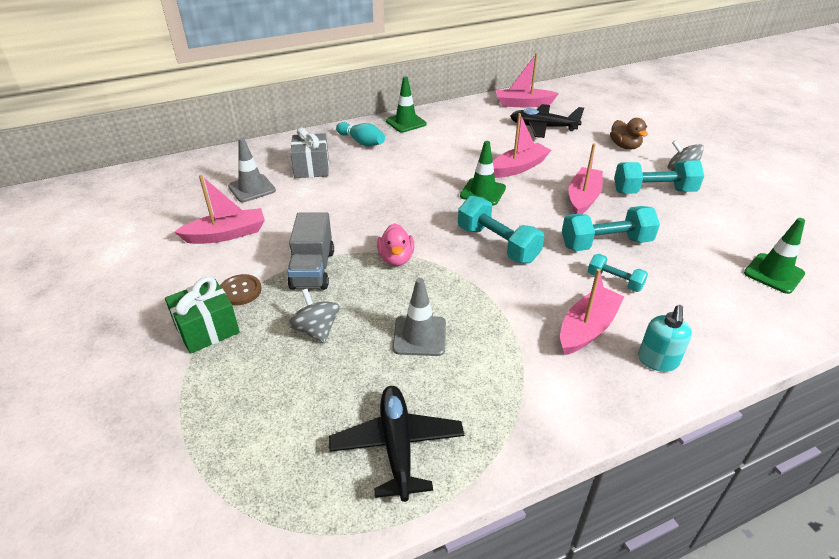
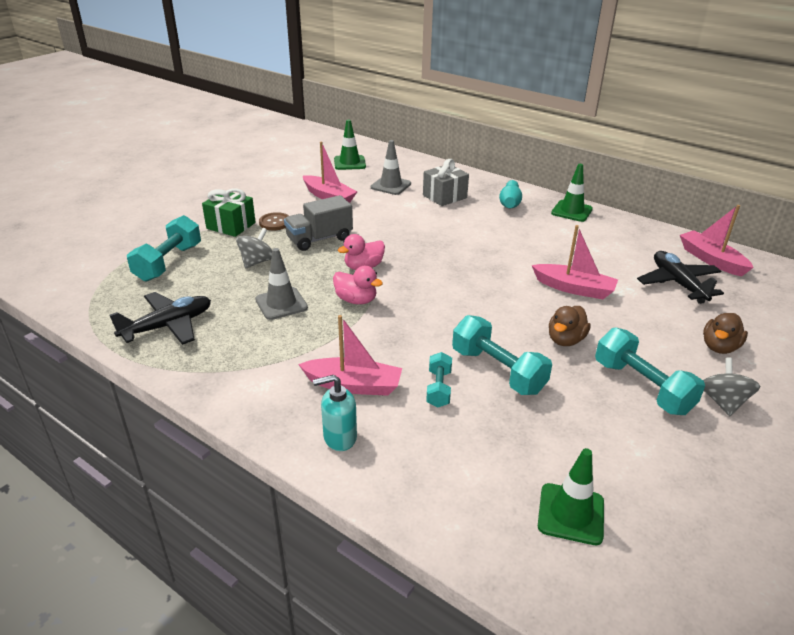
camera: 60 degrees right, 5 degrees down
(452, 282) = (356, 300): none -> pink duck
(483, 192) = (505, 280): green traffic cone -> green traffic cone (349, 163)
(497, 244) = (431, 308): turquoise dumbbell -> turquoise dumbbell (169, 263)
(583, 198) = (565, 340): pink boat -> brown duck

